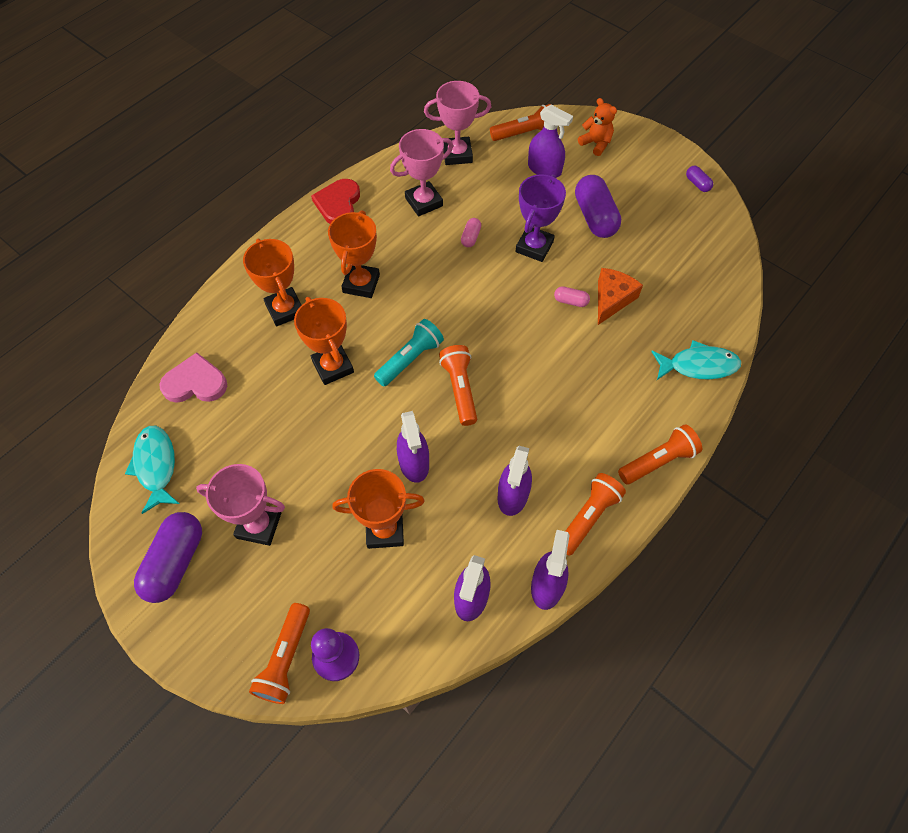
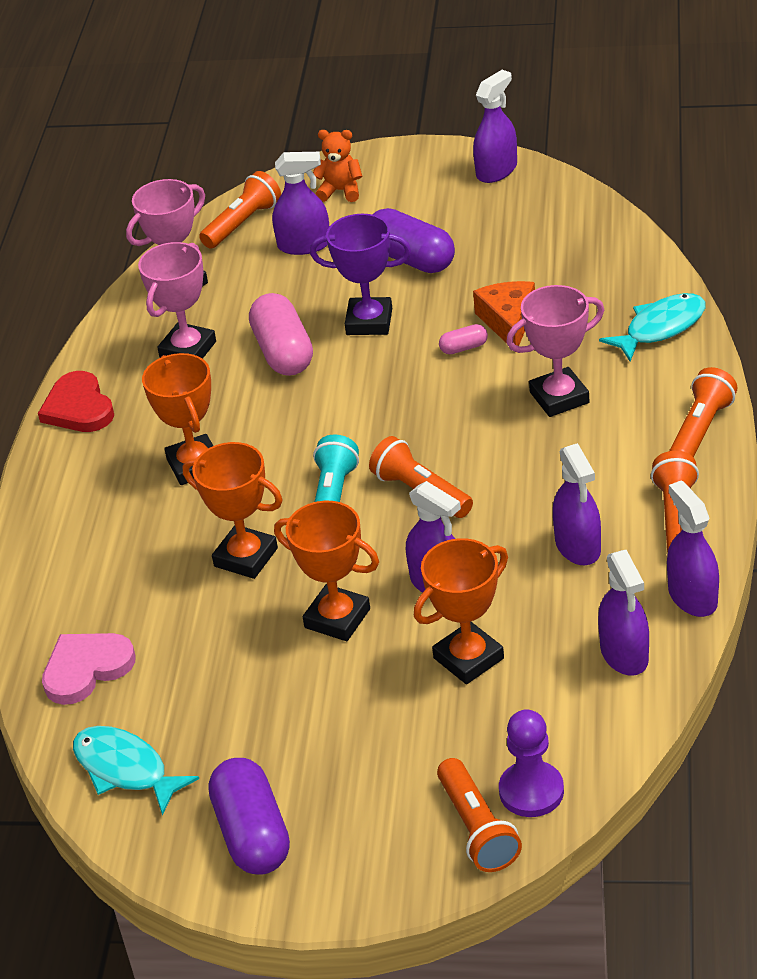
camera: 30 degrees left, 20 degrees down
(259, 525) = (317, 742): pink trophy -> pink trophy (559, 397)
(285, 309) = (124, 540): orange trophy -> orange trophy (337, 618)
(470, 237) = (283, 352): pink capsule -> pink capsule, size x2.15
(534, 247) = (369, 322): purple trophy -> purple trophy turned 75 degrees counterclockwise
(697, 184) = (496, 170): purple capsule -> purple spray bottle

